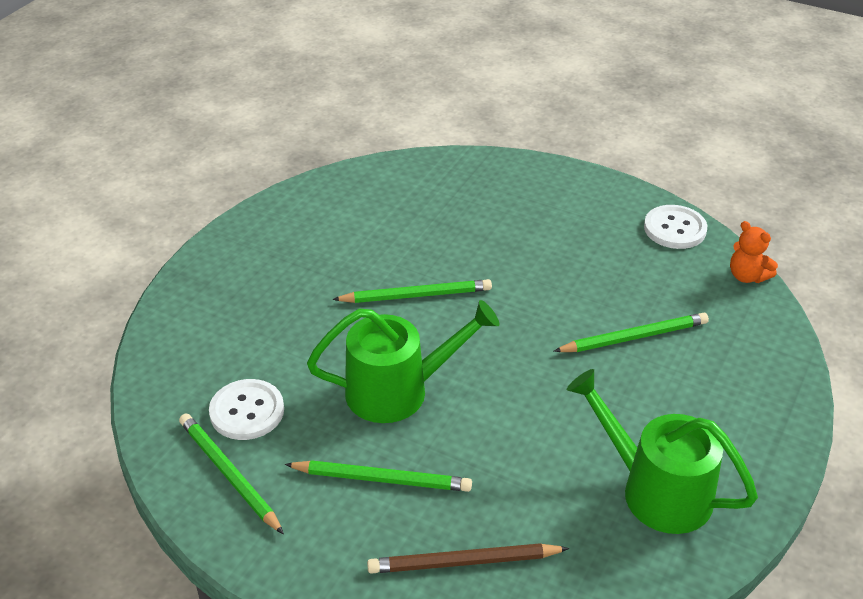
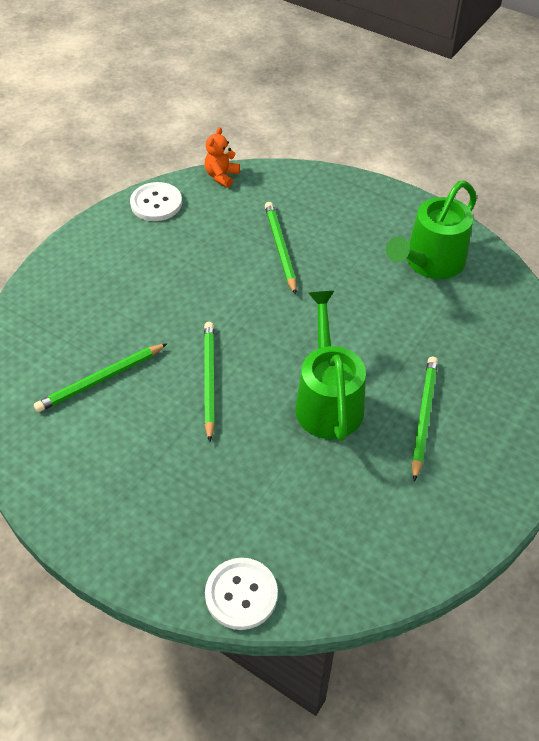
camera: 85 degrees left, 10 degrees up
(229, 474) = (420, 527): green pencil -> green pencil (101, 380)
(247, 411) = (346, 515): white button -> white button (241, 594)
(464, 562) = (498, 372): brown pencil -> none
(747, 276) = (221, 176): orange teddy bear -> orange teddy bear turned 150 degrees clockwise

